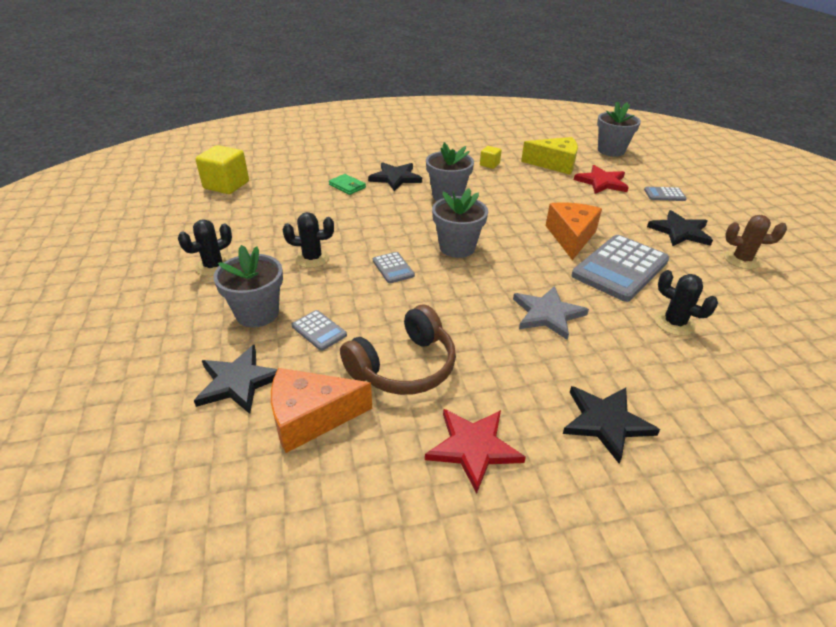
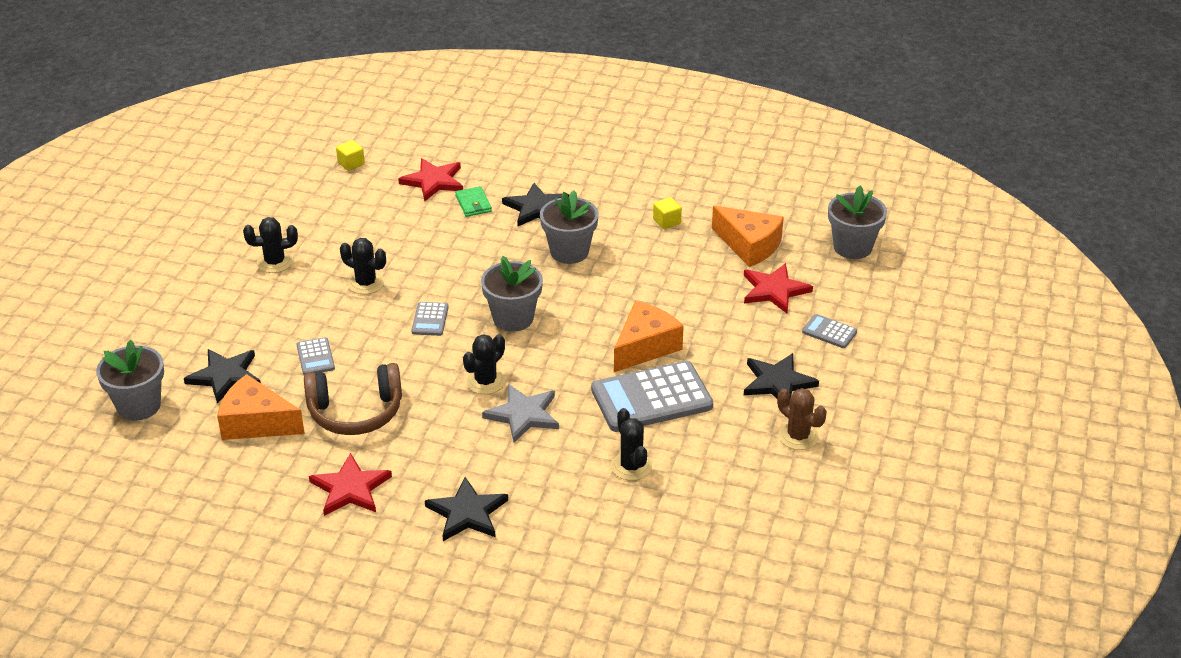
camera: 30 degrees right, 0 degrees up
(226, 185) = (351, 164): yellow cube -> yellow cube, size x0.51
(257, 313) = (278, 323): grey flower pot -> grey flower pot (139, 406)
(303, 180) = (433, 181): none -> red star
(488, 299) = (485, 382): none -> black cactus
(554, 164) = (749, 245): yellow cheese -> orange cheese

